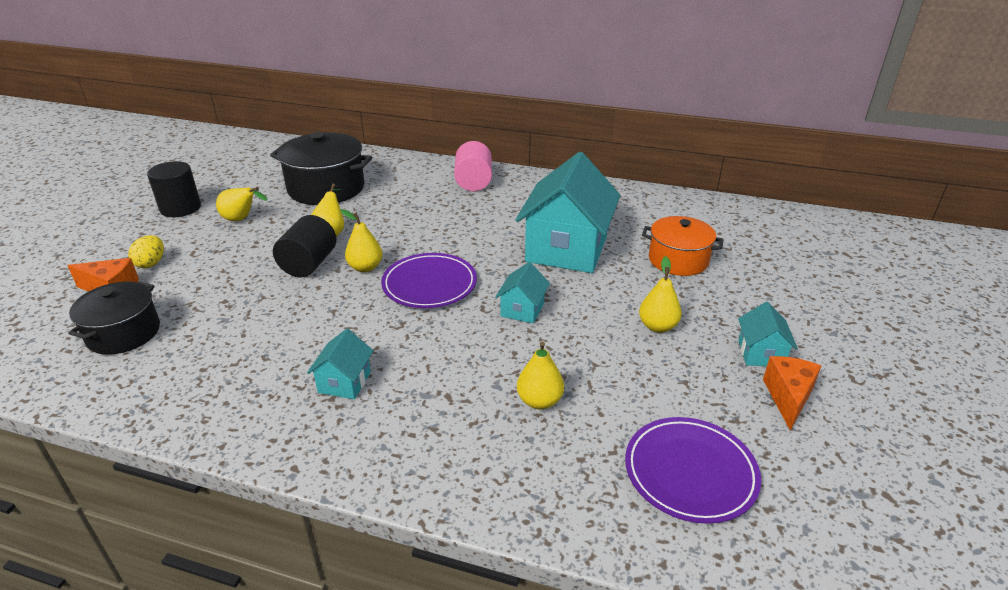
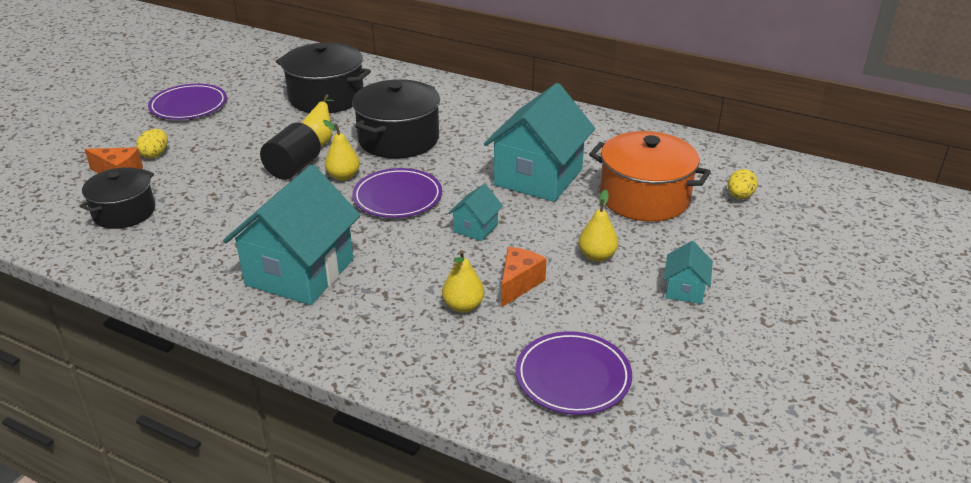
camera: 10 degrees right, 0 degrees up
(180, 208) = (188, 105): black cylinder -> purple plate
(241, 219) = (241, 121): yellow pear -> none
(344, 382) = (300, 272): turquoise house -> turquoise house, size x2.23
(412, 224) = (398, 139): none -> black pot
(473, 182) = (470, 103): pink cylinder -> none
(678, 260) = (644, 198): orange pot -> orange pot, size x1.52
(766, 250) = (739, 196): none -> yellow egg
(788, 397) = (691, 329): orange cheese -> orange cheese (518, 284)

